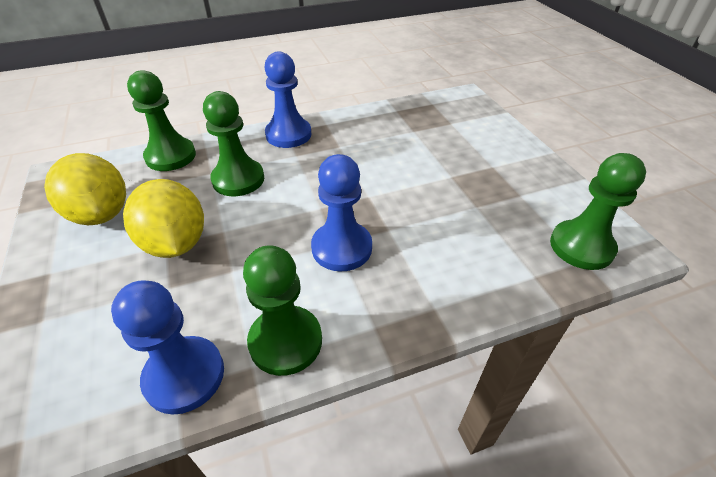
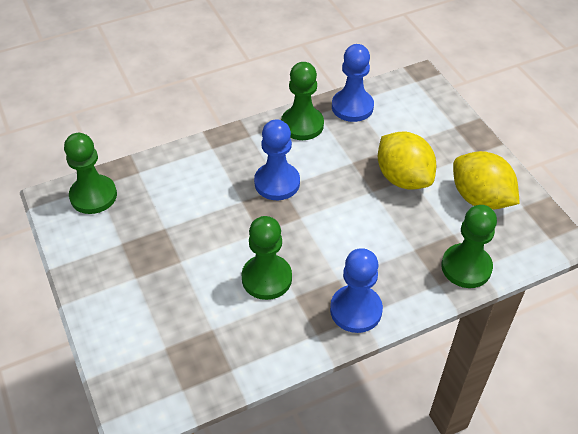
camera: 175 degrees right, 5 degrees up
(238, 179) = (383, 242): green pawn -> green pawn (266, 278)

